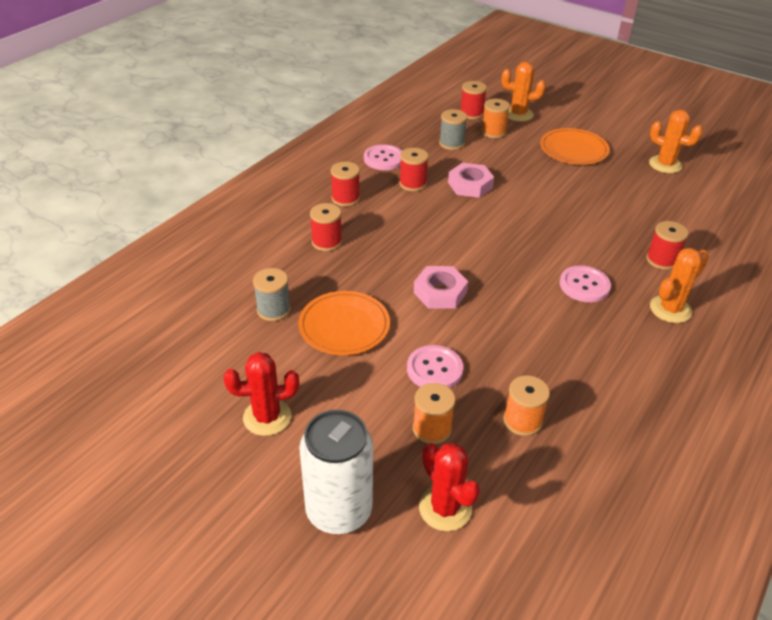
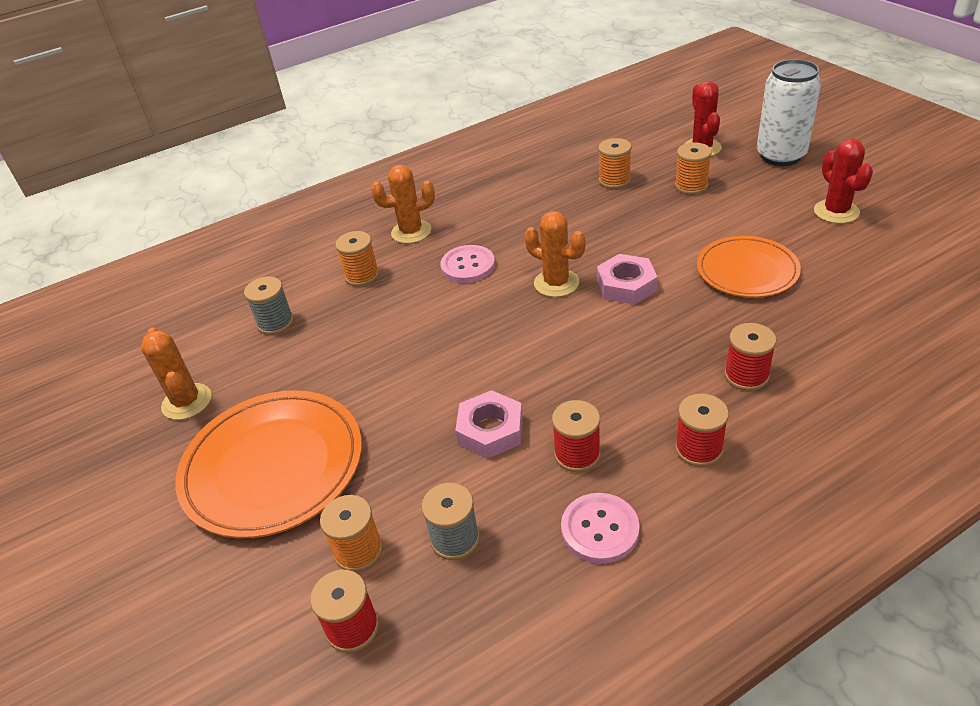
camera: 150 degrees left, 0 degrees up
(267, 417) = (836, 212): red cactus -> red cactus turned 60 degrees clockwise
(273, 310) = (827, 300): grey spool -> grey spool (275, 323)
(434, 369) = (668, 222): pink button -> none
(518, 114) = (268, 594): orange cactus -> orange cactus (556, 283)
(573, 149) = (273, 466): orange plate -> orange plate, size x1.57
(661, 260) = (362, 276): red spool -> orange spool

